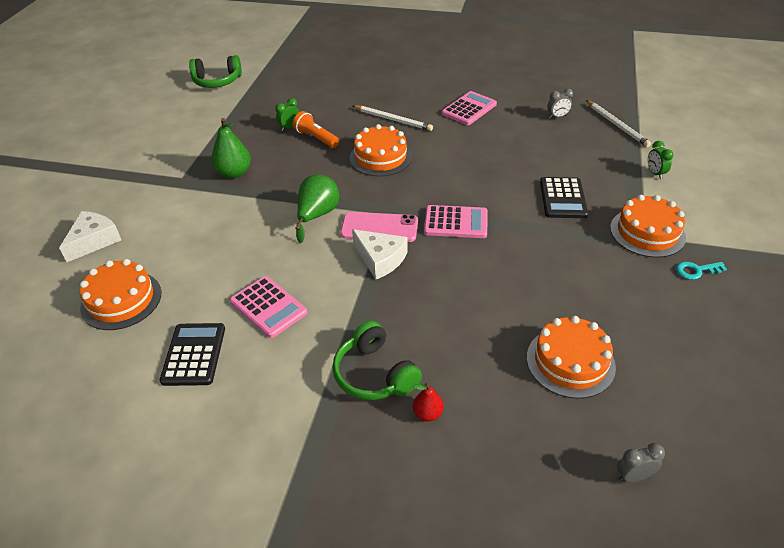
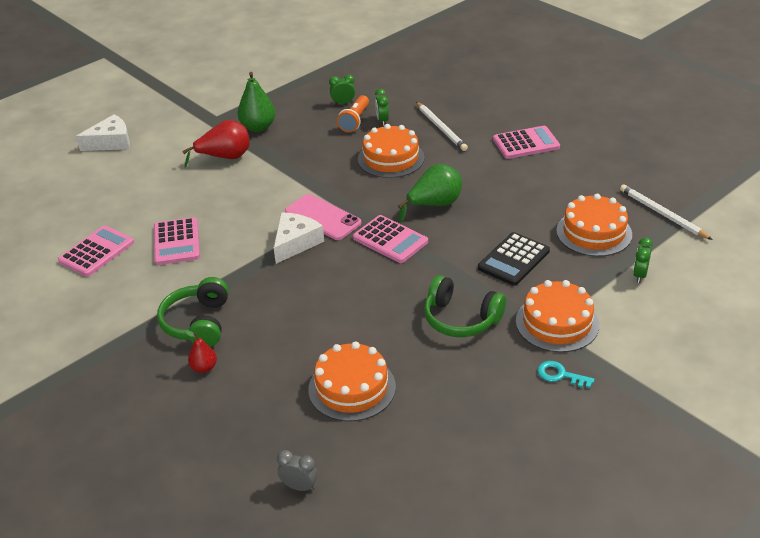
camera: 35 degrees right, 5 degrees down
(121, 300) = (88, 193): orange cake -> orange cake (594, 232)
(194, 354) = (96, 252): black calculator -> pink calculator
(217, 81) = (327, 40): green headphones -> green headphones (461, 319)
(231, 211) = (225, 157): none -> red pear
(316, 138) = (355, 121): orange flashlight -> orange flashlight turned 150 degrees counterclockwise
(317, 215) = (285, 187): green pear -> green pear (434, 205)
(339, 130) = (382, 121): none -> green clock
(380, 259) = (295, 242): white cheese -> white cheese turned 135 degrees counterclockwise
(557, 117) = (608, 183): grey clock -> none
(617, 125) = (662, 214): white pencil -> white pencil turned 135 degrees clockwise

